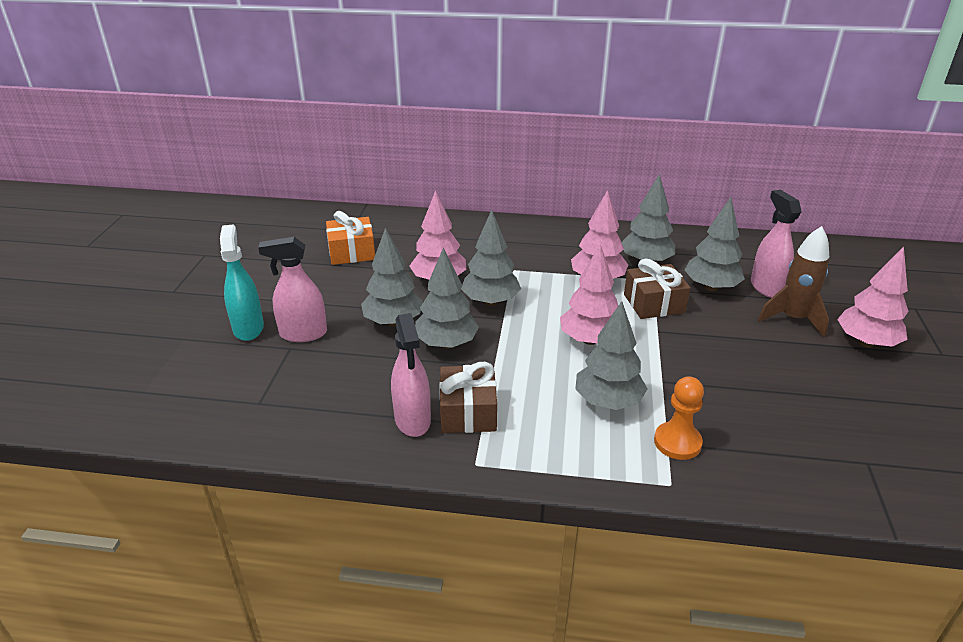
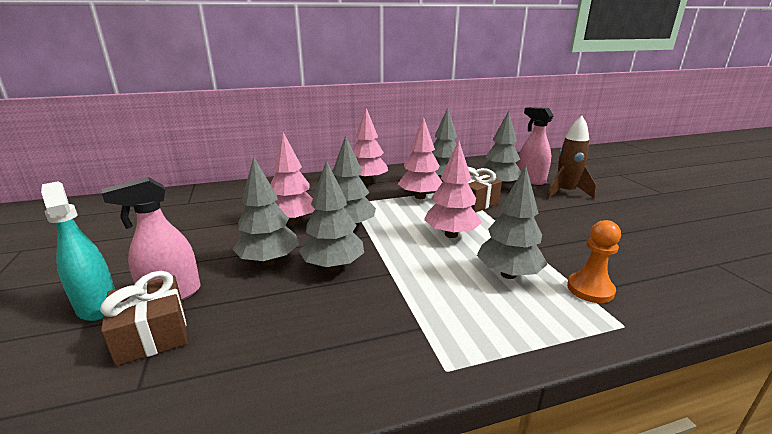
camera: 25 degrees left, 10 degrees down
(352, 252) = (196, 217): orange gift -> none
(412, 420) = (347, 346): pink spray bottle -> none
(468, 412) = (398, 319): brown gift -> brown gift (152, 334)
(866, 342) = (619, 196): pink tree -> pink tree (367, 181)

